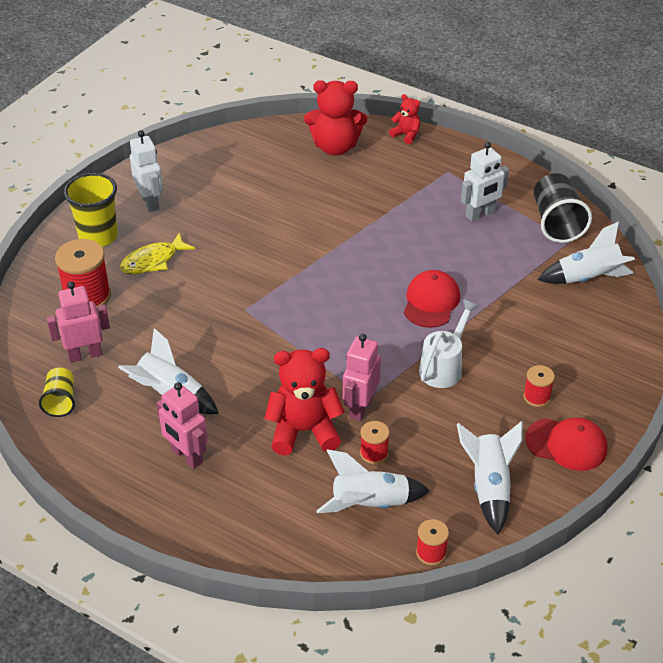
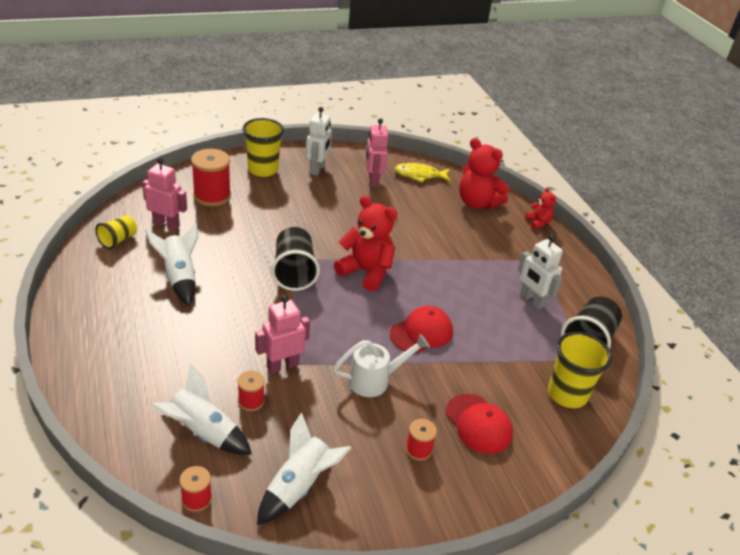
camera: 35 degrees right, 5 degrees down
(153, 261) = (275, 200): yellow fish -> yellow fish (419, 175)
(186, 456) = (138, 318): pink robot -> pink robot (373, 180)
(264, 320) = (294, 272): none -> black cup
(304, 431) = (226, 354): red teddy bear -> red teddy bear (366, 272)
(480, 214) = (532, 300): white robot -> white robot turned 45 degrees clockwise
(566, 444) = (398, 501): red cap -> red cap (478, 424)
(587, 278) = (567, 394): white rocket -> yellow cup

